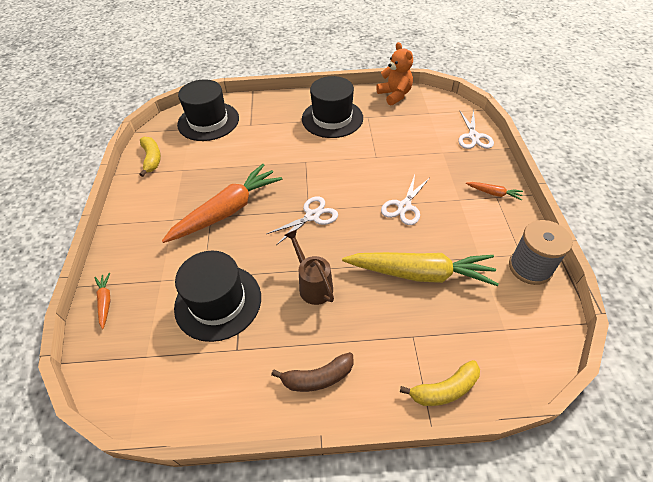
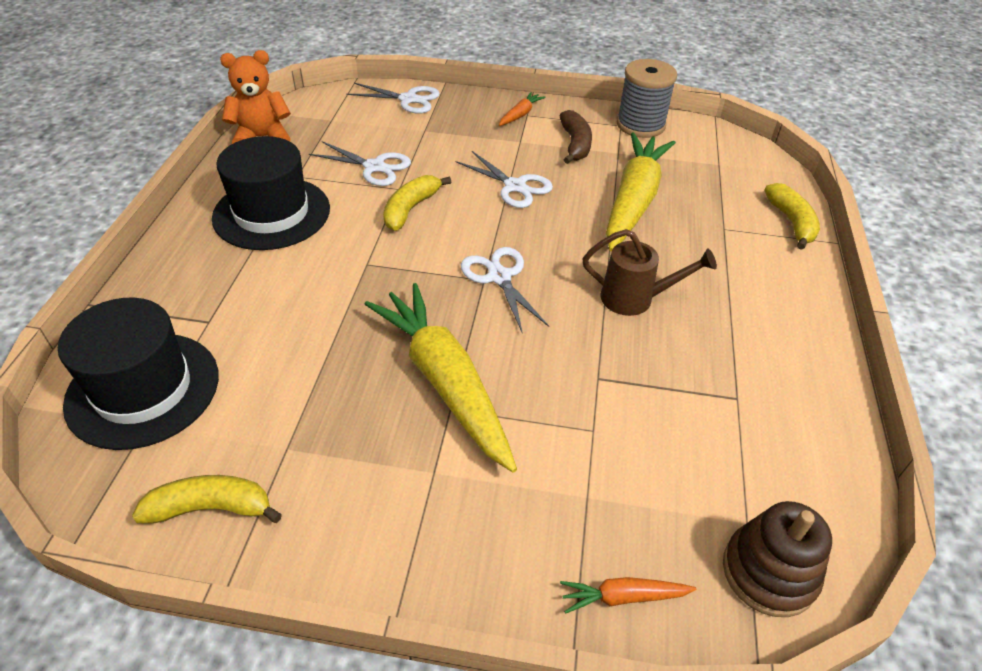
camera: 80 degrees left, 5 degrees down
(115, 368) = (769, 572): none -> brown stacking toy
(218, 302) = (648, 413): black hat -> none
(227, 211) = (445, 382): orange carrot -> yellow carrot
(313, 285) = (634, 299): brown watering can -> brown watering can turned 150 degrees counterclockwise
(317, 378) = (780, 319): brown banana -> brown banana (575, 144)
(358, 166) = (411, 209): none -> yellow banana
(391, 142) = (374, 167): none -> white scissors

